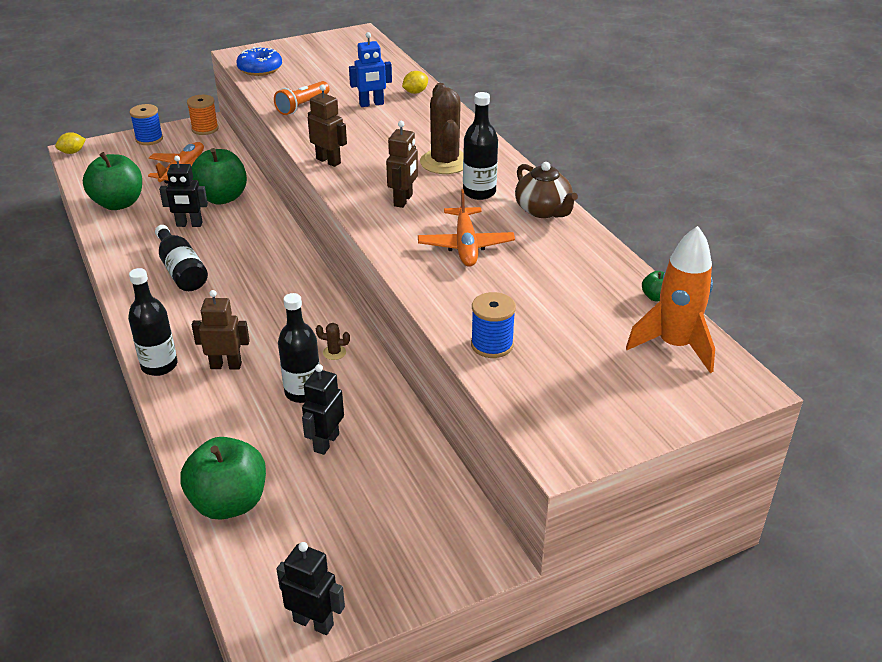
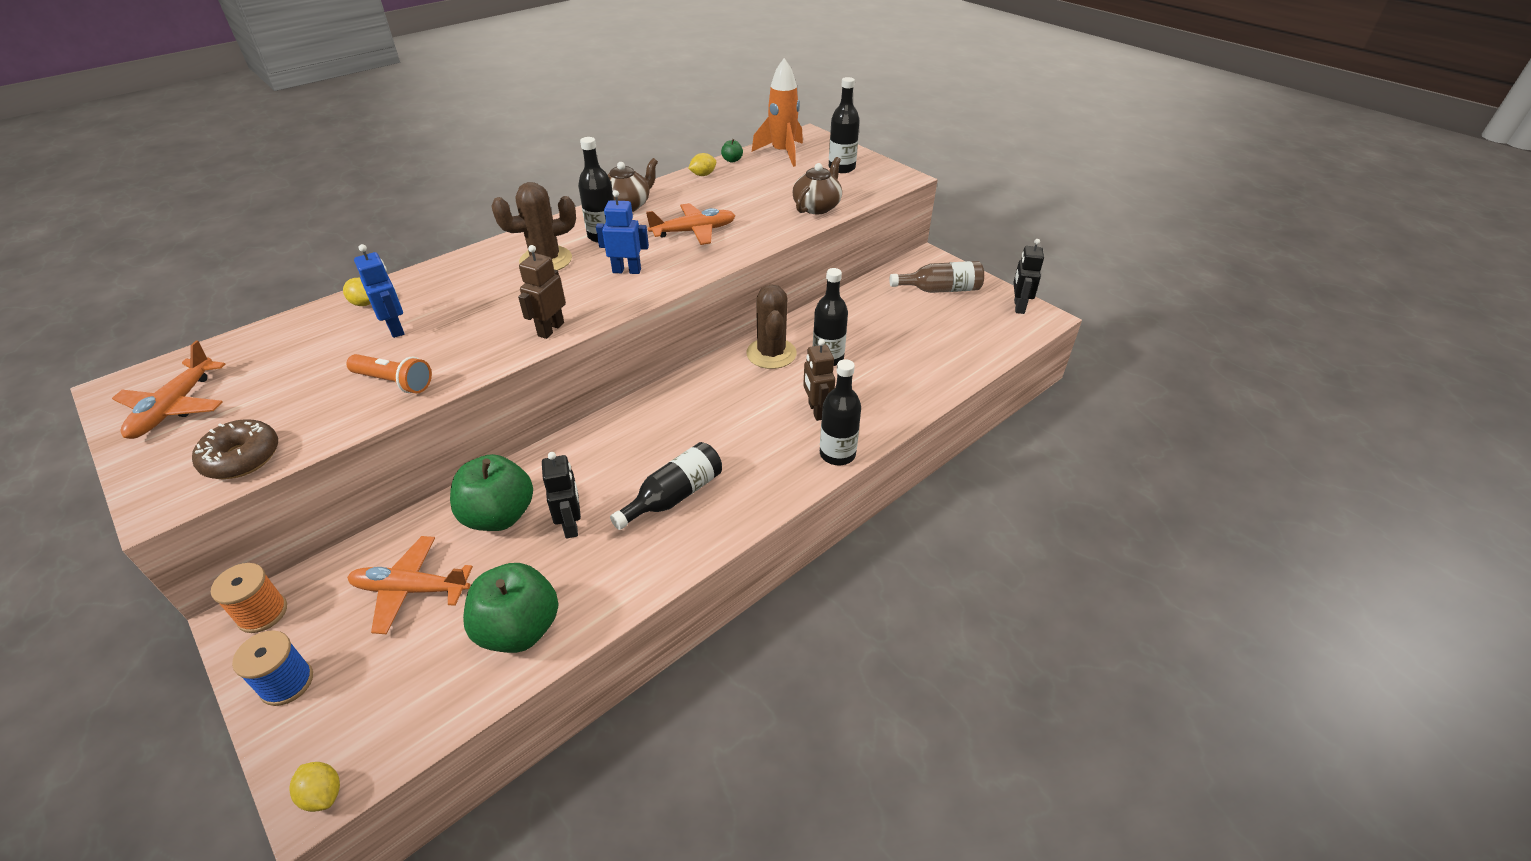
camera: 105 degrees left, 5 degrees up
(229, 502) = (959, 364): green apple -> none
(260, 69) = (242, 458): blue donut -> brown donut
(326, 48) = (174, 407): none -> orange plane
(326, 442) = (875, 334): black robot -> none
(334, 352) = (771, 353): brown cactus -> brown cactus, size x2.43
(396, 541) = (940, 289): none -> brown bottle
(403, 200) = (627, 270): brown robot -> blue robot
(492, 345) = (817, 207): blue spool -> brown teapot
(610, 395) = (841, 168): none -> black bottle
(613, 268) = (703, 175): none -> yellow lemon

